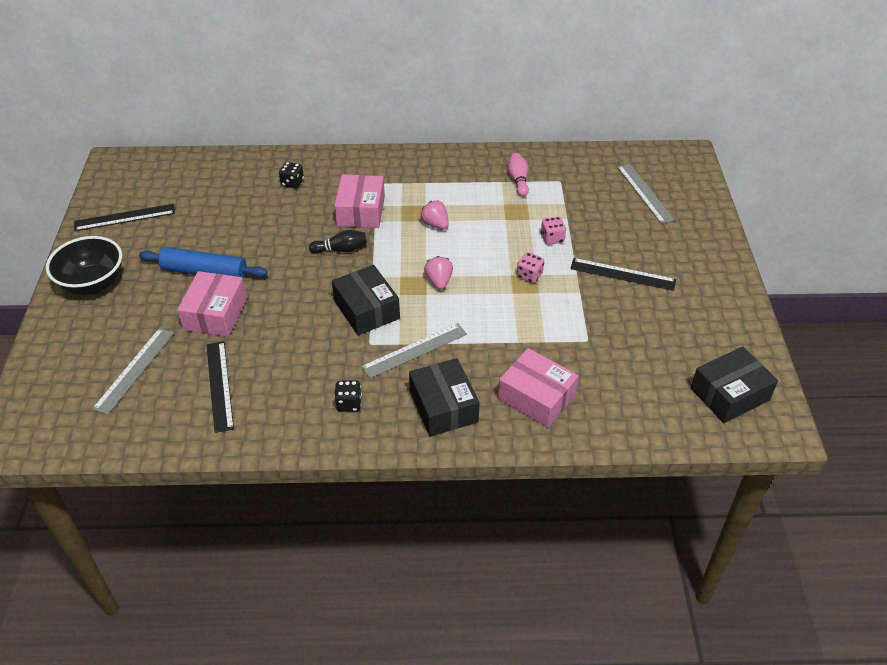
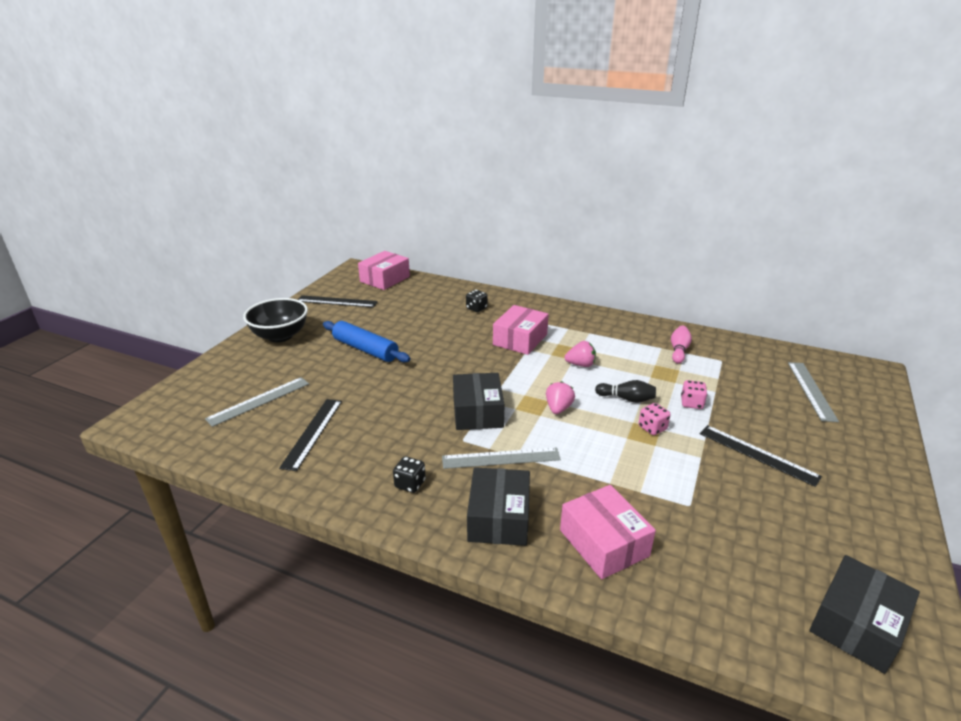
camera: 25 degrees right, 15 degrees down
(215, 314) = (351, 380): pink box -> pink box (385, 279)
(341, 249) = (485, 362): black bowling pin -> black bowling pin (626, 399)
(435, 224) = (580, 364): pink strawberry -> pink strawberry turned 105 degrees clockwise
(729, 394) = (857, 624): black box -> black box turned 45 degrees counterclockwise

